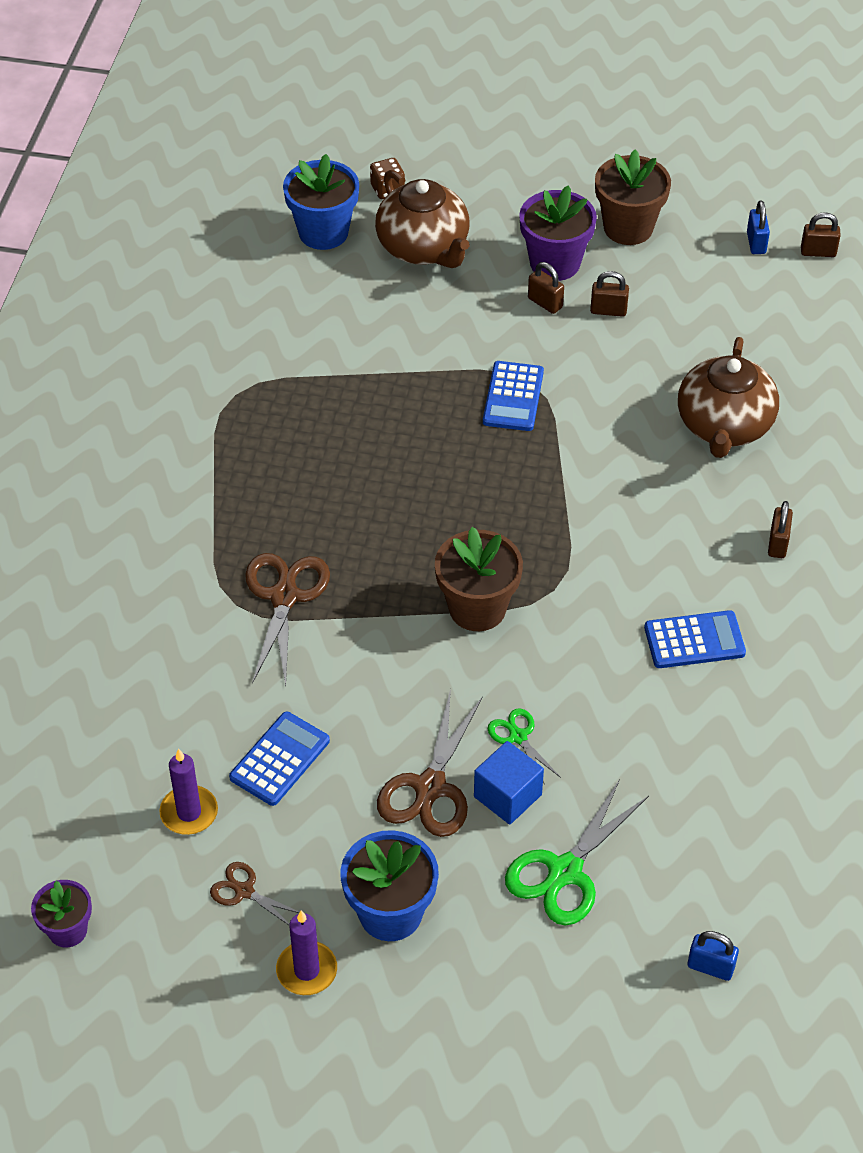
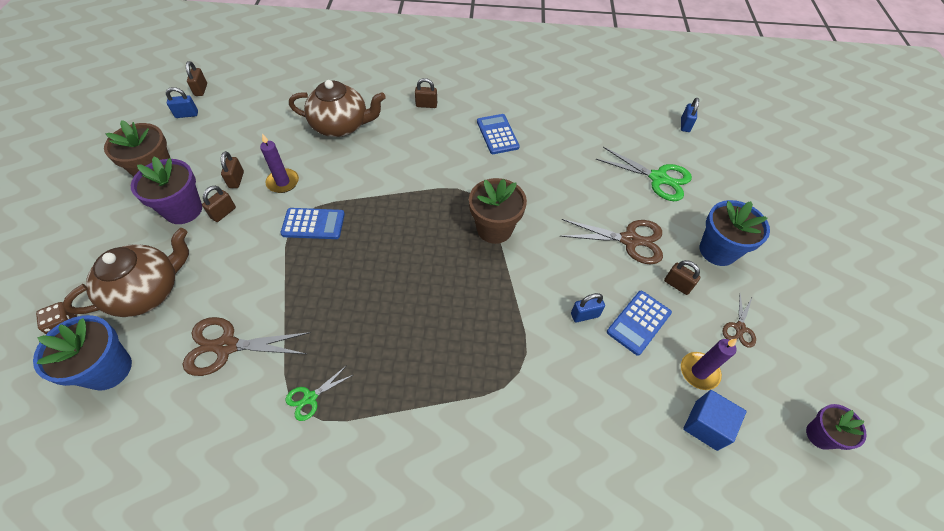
camera: 100 degrees left, 5 degrees up
(280, 759) = (638, 322): blue calculator -> blue calculator turned 75 degrees counterclockwise
(284, 596) = (506, 340): brown scissors -> brown scissors (226, 346)
(305, 695) = (584, 315): none -> blue padlock
(306, 970) = (772, 287): purple candle -> purple candle (283, 182)
(334, 830) = (677, 285): none -> brown padlock
(507, 796) = (622, 205): blue cube -> blue cube (706, 425)
(518, 736) = (581, 203): green scissors -> green scissors (310, 398)

